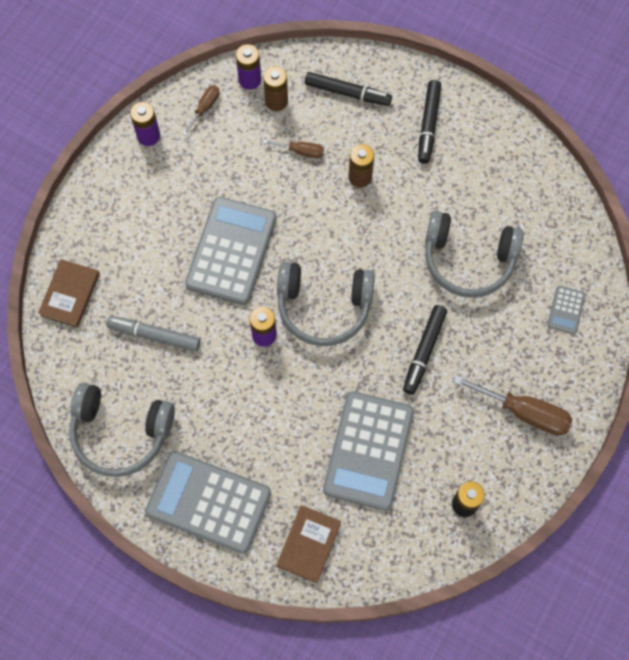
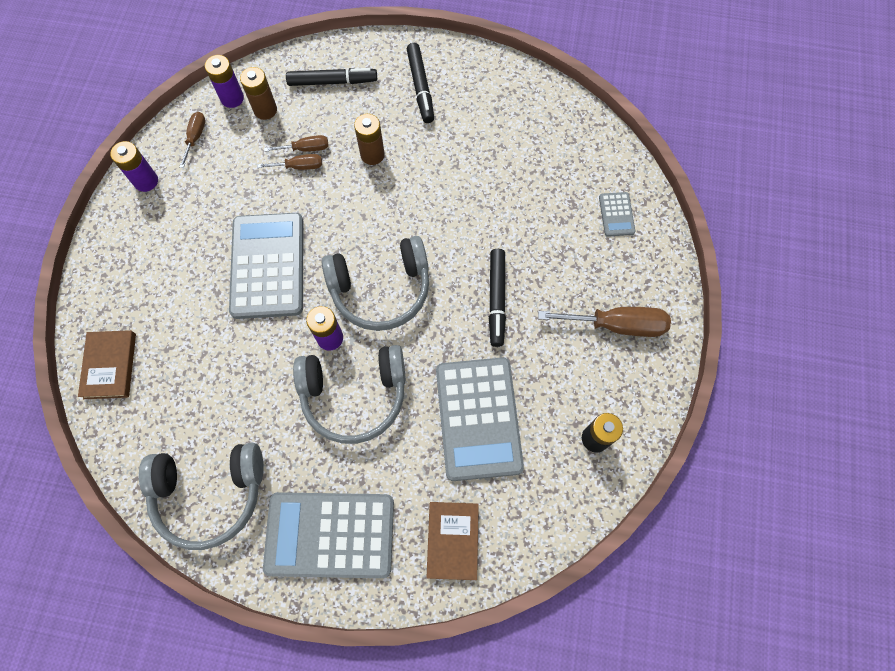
camera: 20 degrees left, 0 degrees up
(154, 335) = (214, 377): grey marker -> none
(289, 167) = (299, 166): none -> brown screwdriver
(468, 260) = (506, 198): grey headphones -> grey headphones (354, 396)

